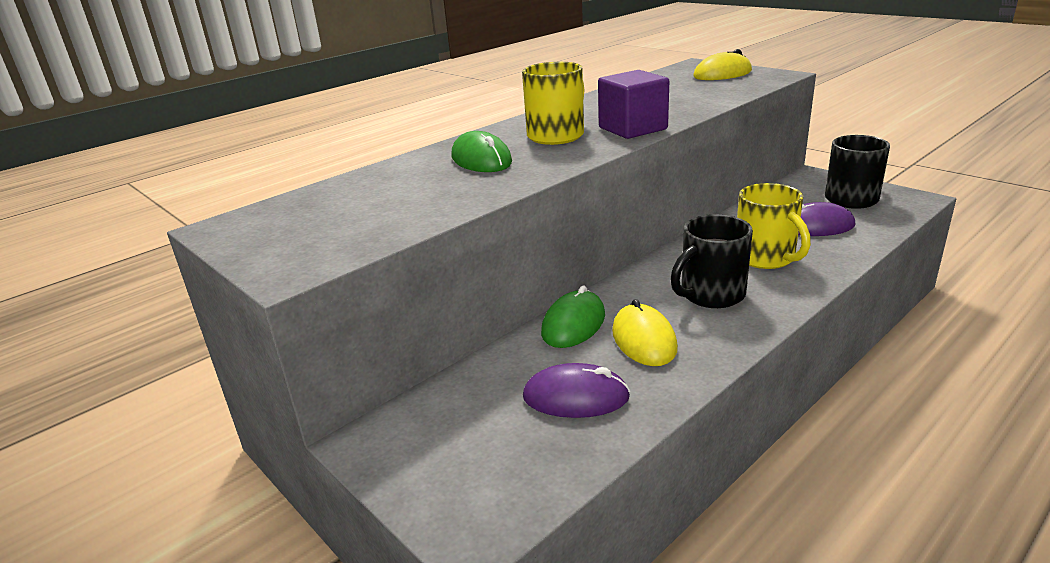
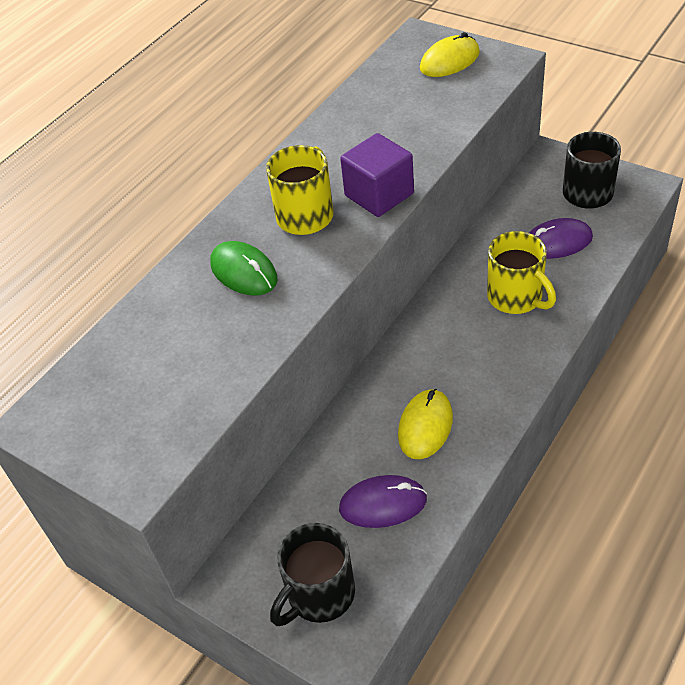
camera: 10 degrees left, 20 degrees up
(573, 324) = (359, 416): green mouse -> none
(644, 339) = (425, 426): yellow mouse -> yellow mouse turned 45 degrees clockwise
(710, 295) = (473, 358): black mug -> black mug (319, 594)

